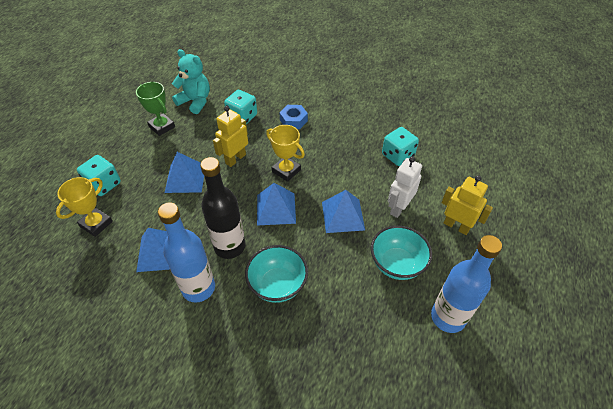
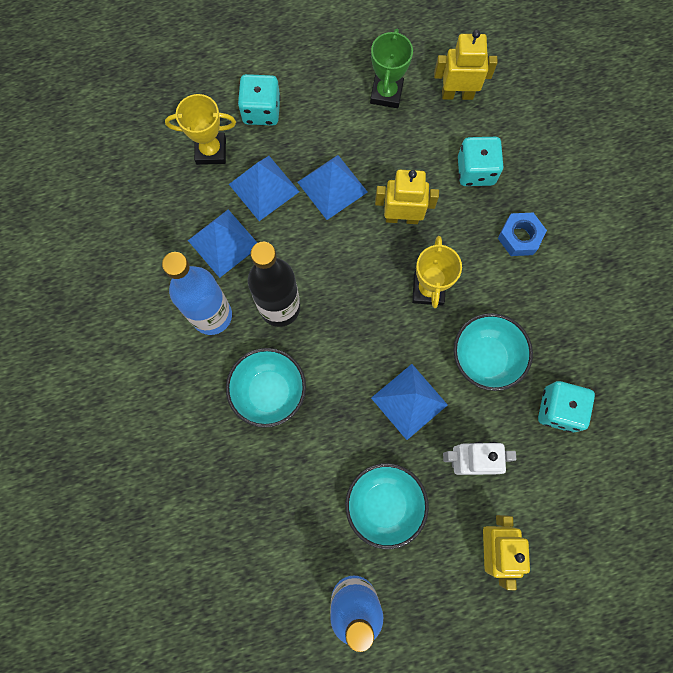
camera: 55 degrees right, 25 degrees up
(195, 101) = (457, 94): turquoise teddy bear -> yellow robot
(276, 208) = (364, 319): blue pyramid -> blue pyramid (264, 188)
(346, 169) = (485, 358): none -> turquoise bowl

